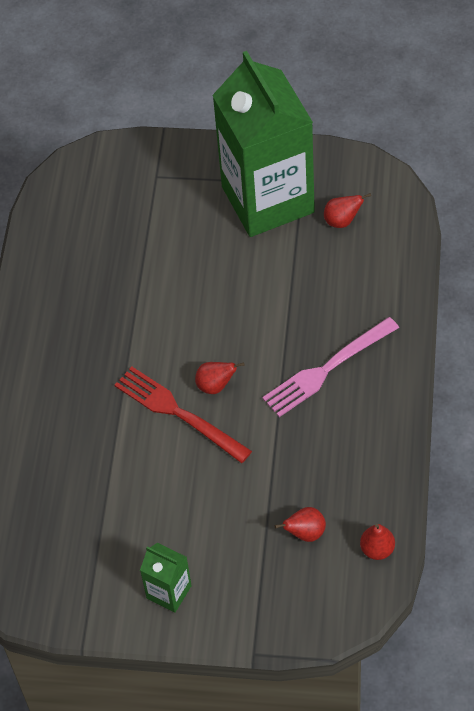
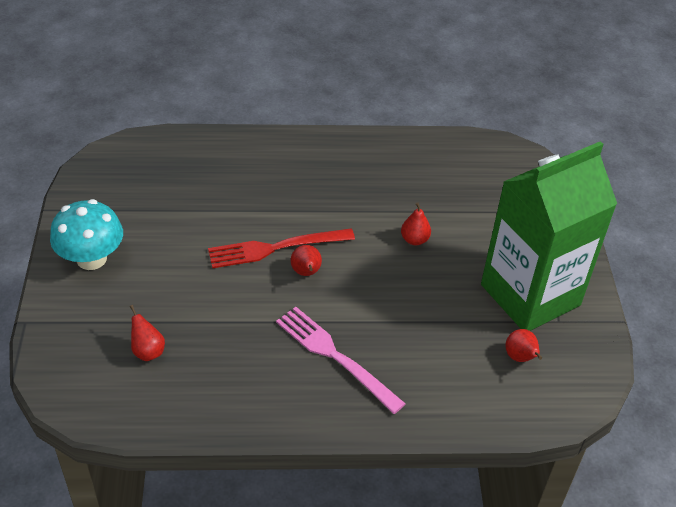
camera: 75 degrees right, 10 degrees down
(169, 592) = (91, 258): green carton -> turquoise mushroom
(177, 412) = (274, 248): red fork -> red fork turned 135 degrees counterclockwise
(377, 549) = (128, 410): red pear -> red pear (414, 240)

